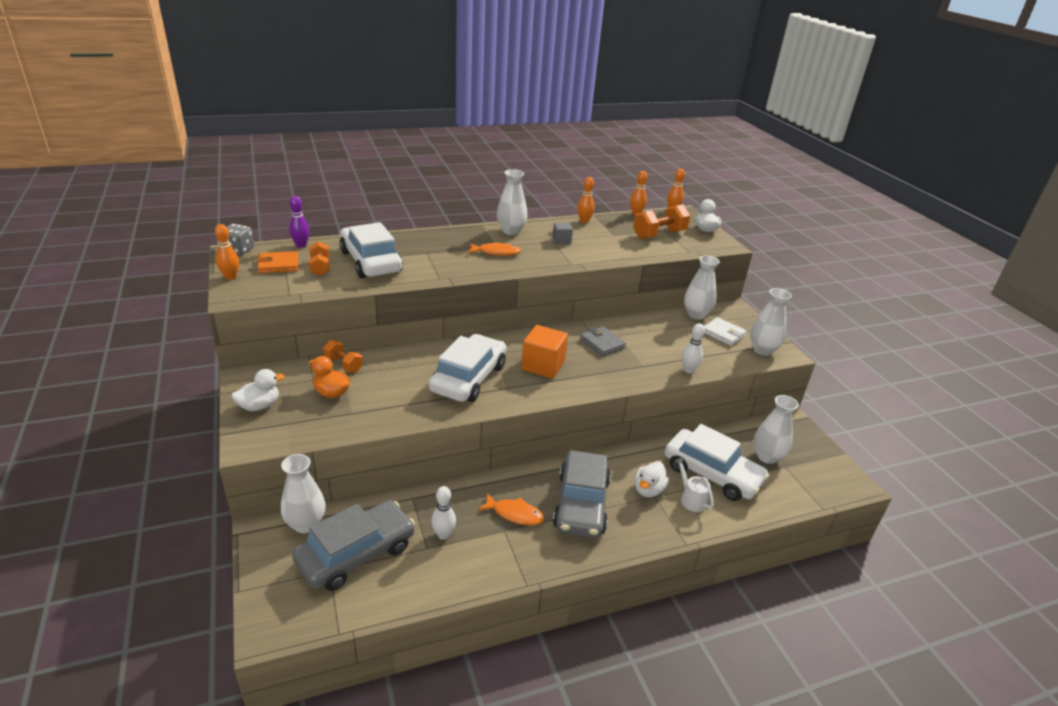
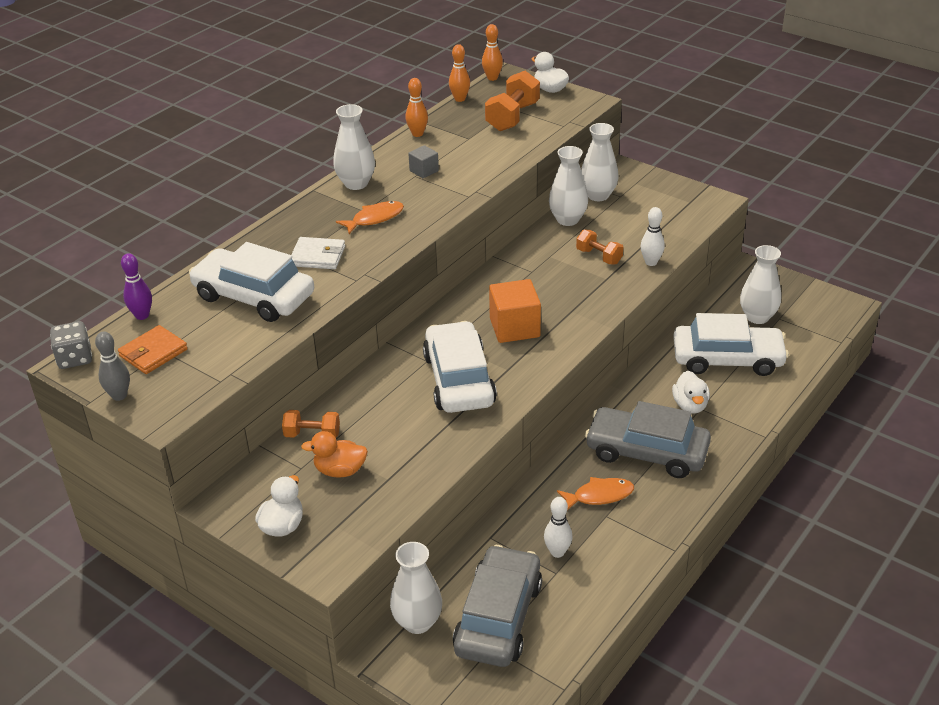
camera: 30 degrees left, 5 degrees up
(230, 277) = (119, 396): orange bowling pin -> grey bowling pin
(320, 267) = (206, 332): orange dumbbell -> orange dumbbell (599, 256)
(581, 504) = (646, 452): grey car -> grey car turned 135 degrees clockwise
(602, 343) = (544, 273): grey wallet -> none
(690, 499) = (732, 393): white watering can -> none
(723, 334) = (643, 205): white wallet -> white wallet (318, 256)
(762, 350) = (693, 206): white vase -> white vase (567, 220)

